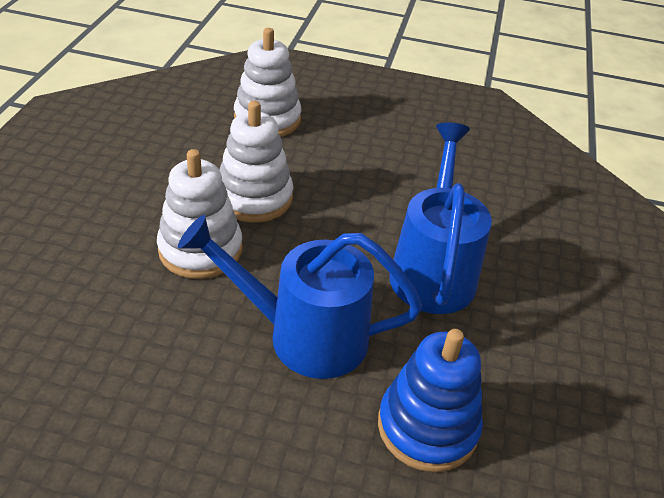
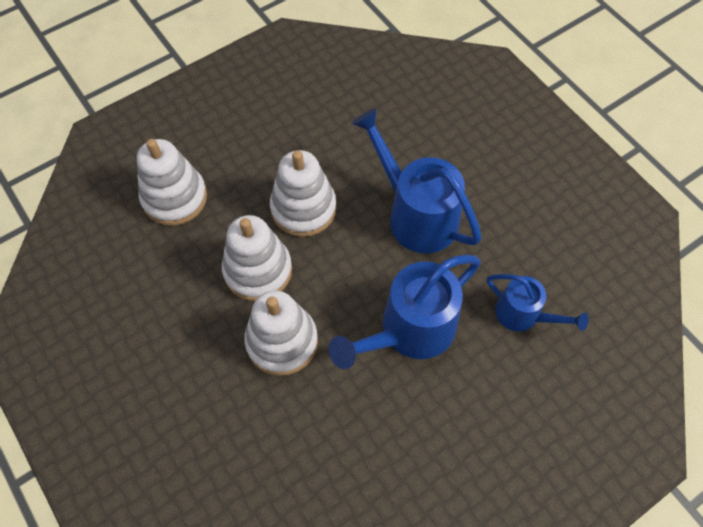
camera: 45 degrees left, 20 degrees up
(346, 193) = (303, 208): none -> white stacking toy
(427, 426) = (524, 315): blue stacking toy -> blue watering can

